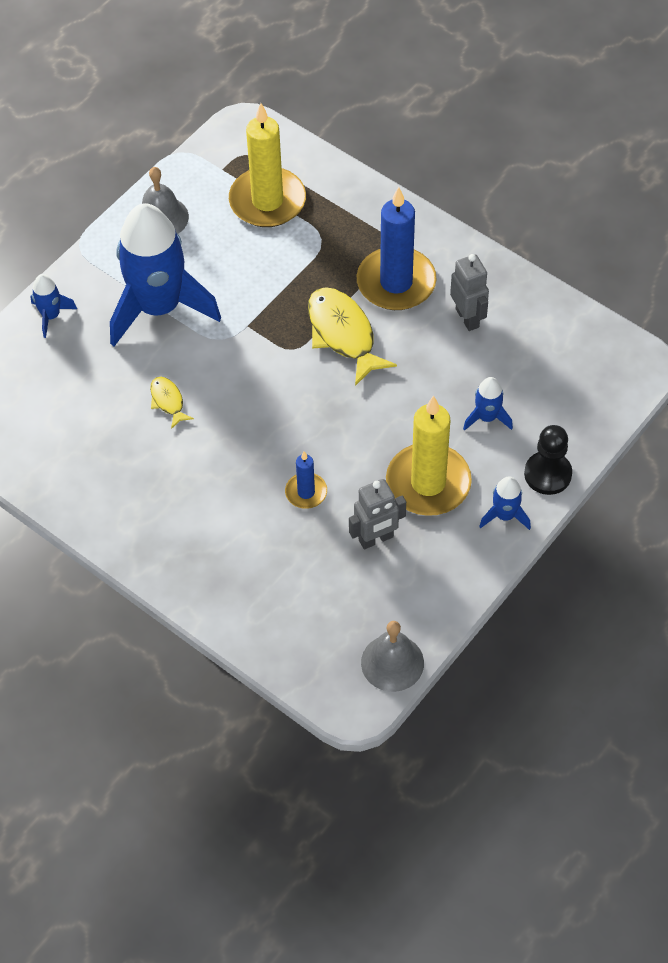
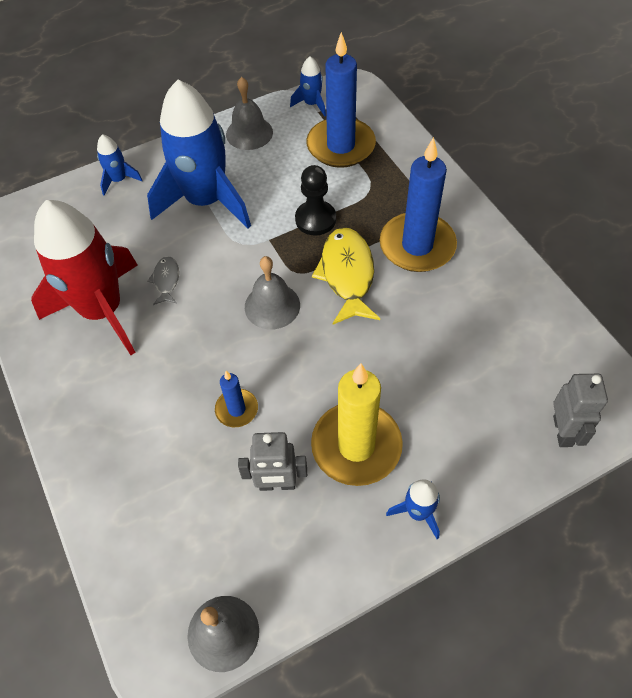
camera: 25 degrees right, 0 degrees up
(122, 452) = (102, 310): none -> red rocket
(168, 401) = (166, 280): yellow fish -> grey fish
(267, 201) = (341, 146): yellow candle -> blue candle
(287, 389) = (272, 306): none -> grey bell
(467, 318) = (469, 299): grey robot -> grey robot (563, 431)
(487, 417) = (445, 401): blue rocket -> blue rocket (311, 104)
(547, 474) = (482, 484): black pawn -> black pawn (315, 219)

